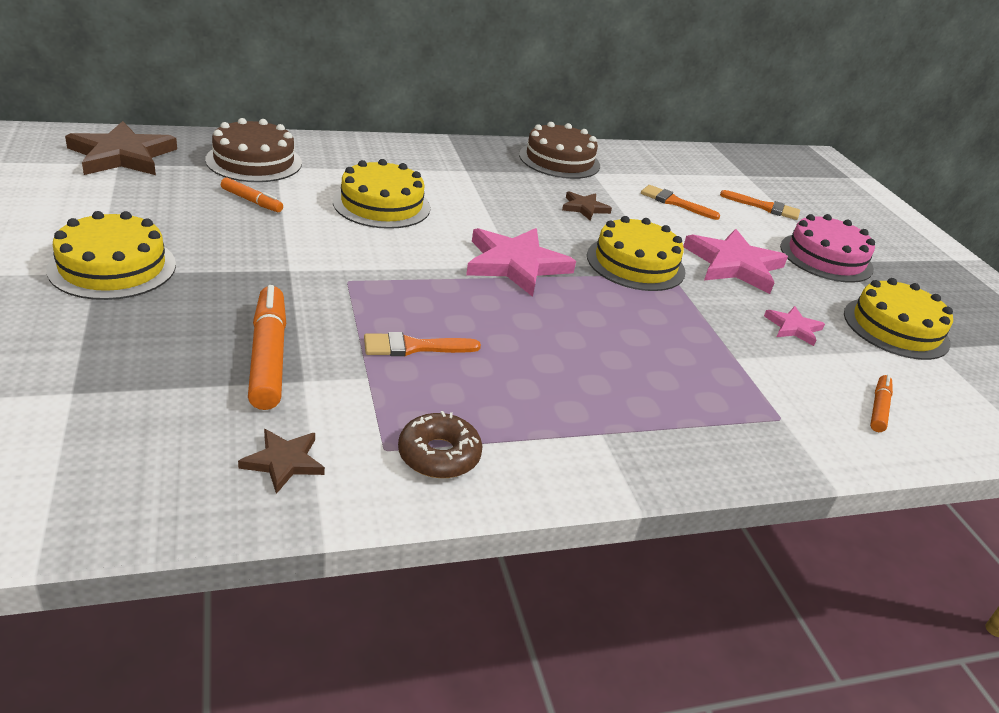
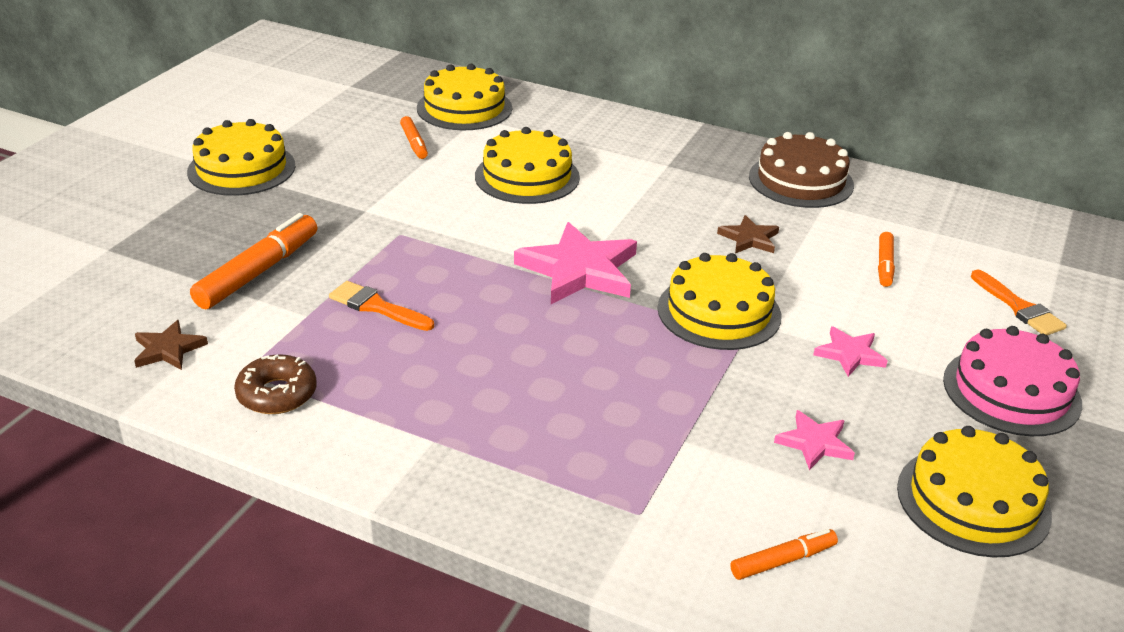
camera: 45 degrees right, 0 degrees up
(122, 155) = (362, 79): brown star -> none
(254, 161) = (464, 108): brown cake -> yellow cake
(674, 202) = (884, 265): orange brush -> orange marker
(734, 265) = (849, 354): pink star -> pink star, size x0.52

